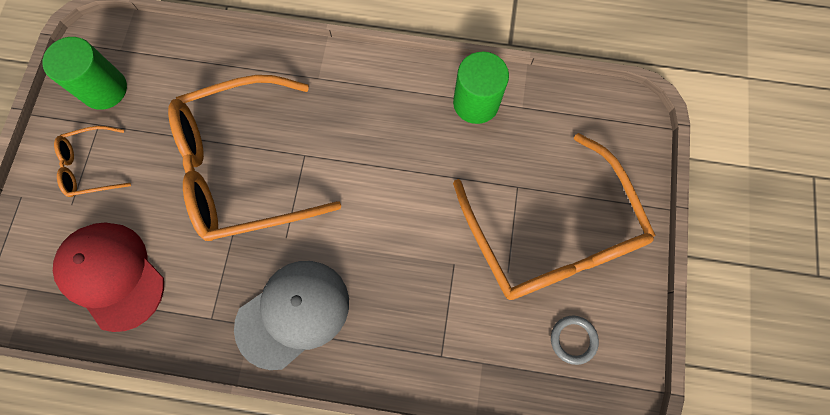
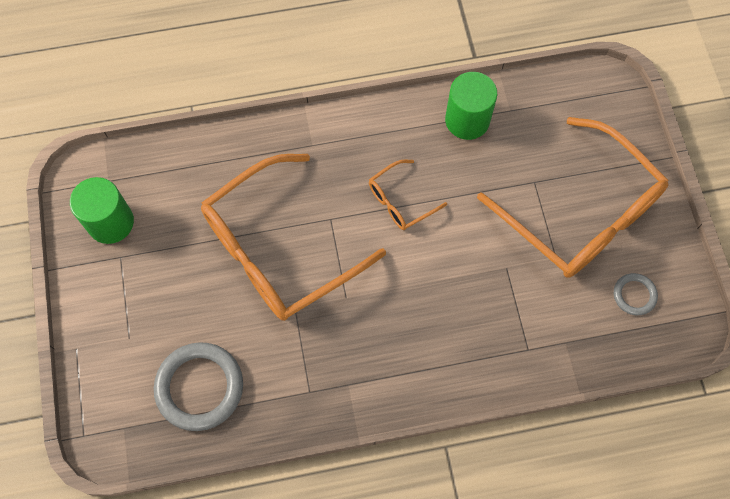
camera: 20 degrees left, 5 degrees down
(91, 166) = (132, 297): orange glasses -> orange glasses (400, 201)
(112, 275) = (199, 387): red cap -> grey ring
(293, 313) = (382, 360): grey cap -> none

